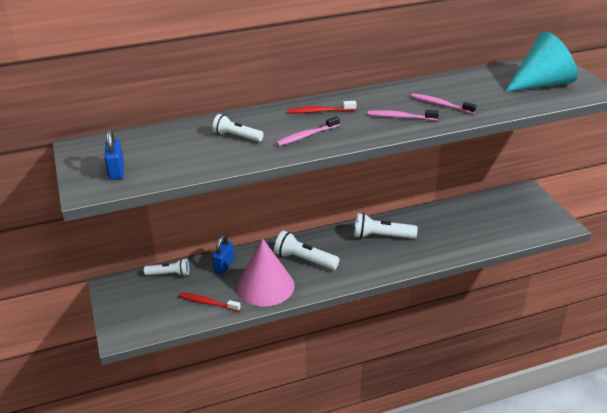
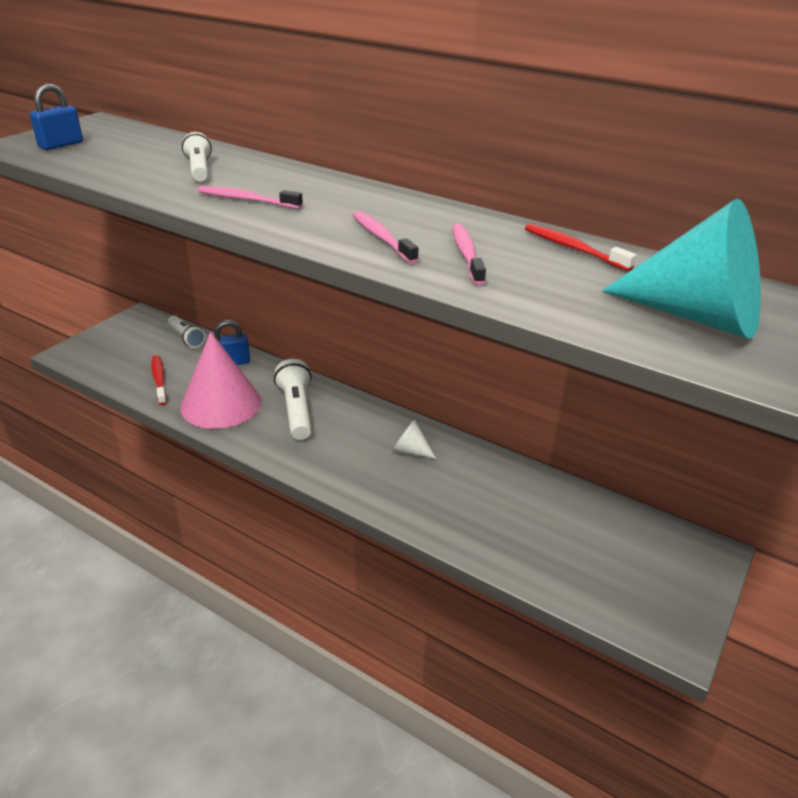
camera: 50 degrees right, 0 degrees up
(320, 111) = (324, 191): red toothbrush -> red toothbrush (574, 249)
(382, 236) = (410, 450): white flashlight -> white cone

